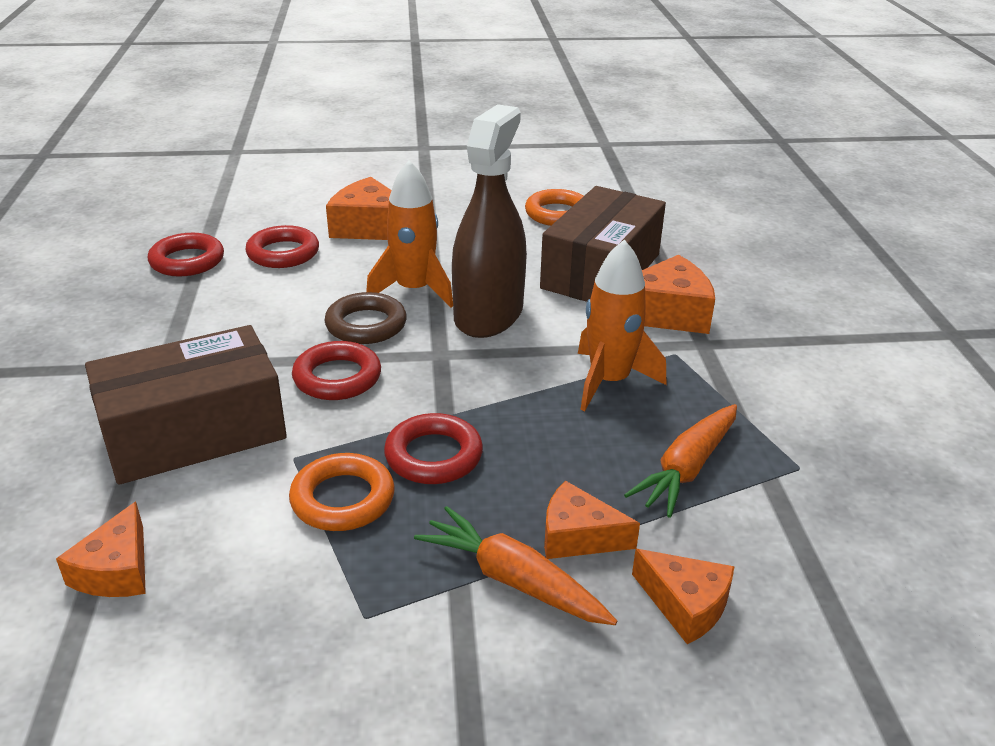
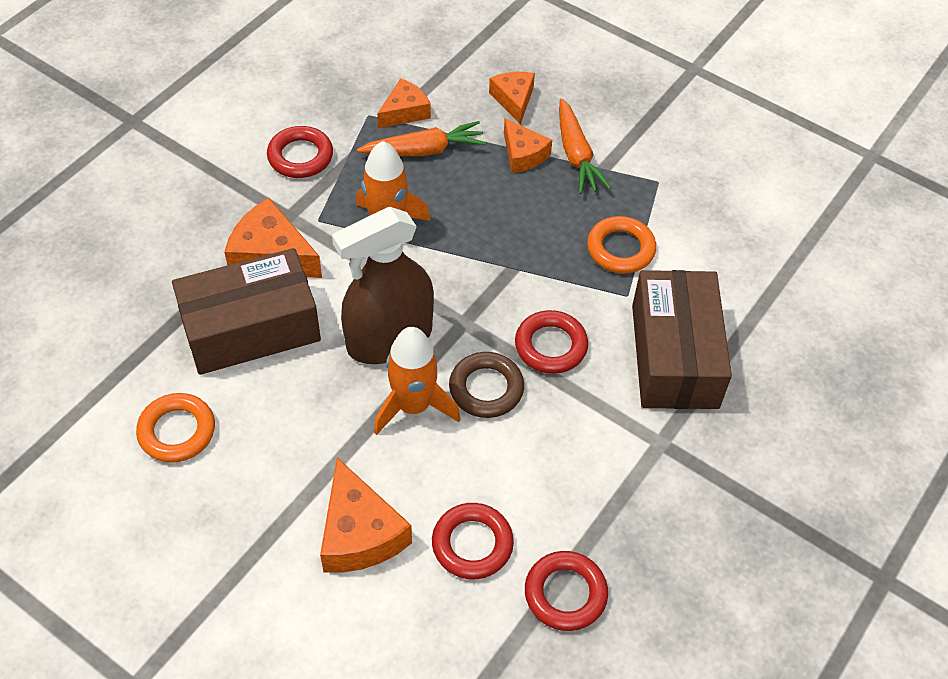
camera: 140 degrees left, 20 degrees up
(116, 570) = (764, 280): orange cheese -> orange cheese (405, 112)
(194, 432) = (674, 356): brown box -> brown box turned 75 degrees clockwise
(433, 456) = (547, 244): red ring -> red ring (300, 156)

